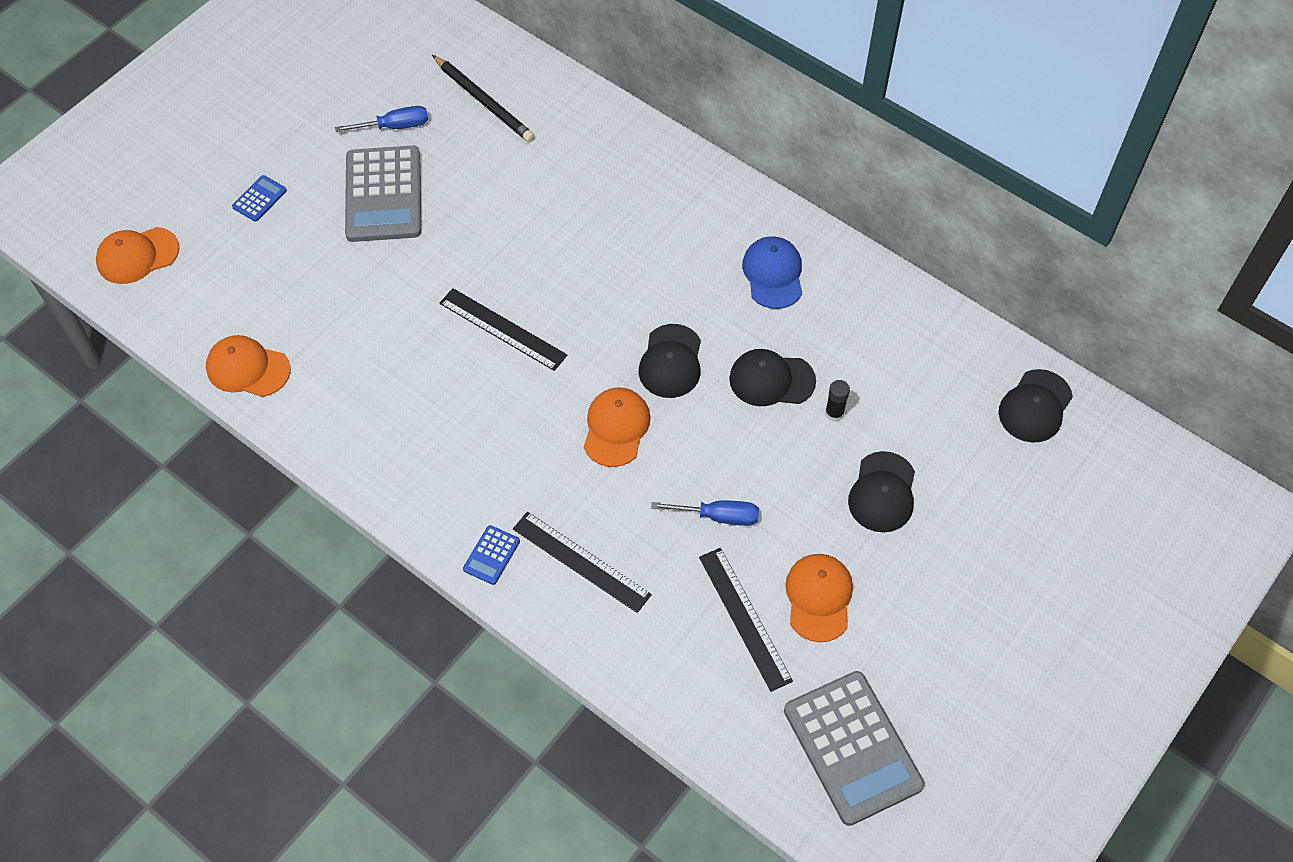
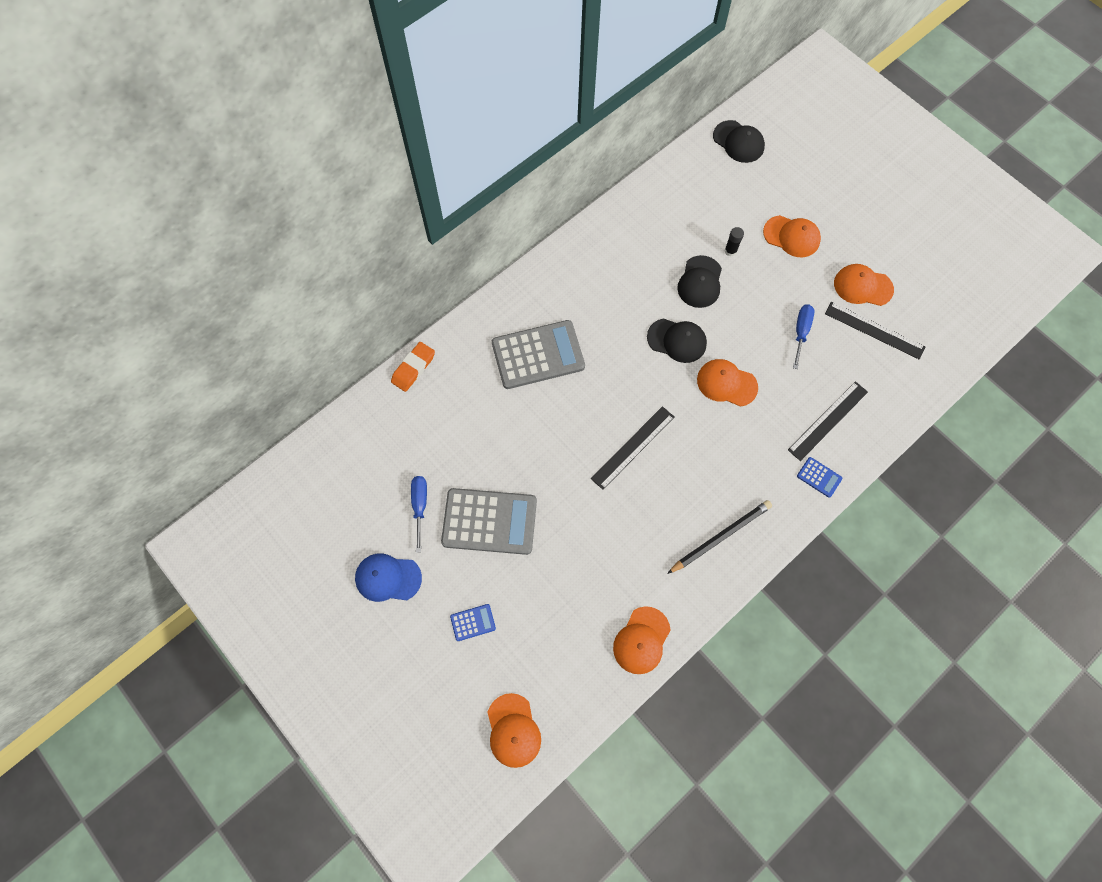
camera: 80 degrees left, 10 degrees up
(259, 199) = (473, 622): blue calculator -> blue calculator turned 120 degrees clockwise
(484, 101) = (409, 435): black pencil -> black pencil (720, 536)
(572, 89) = (413, 368): none -> orange eraser
(745, 618) = (874, 330): black ruler -> black ruler turned 45 degrees clockwise
(773, 274) = (614, 265): blue cap -> blue cap (388, 578)
(852, 747) = (961, 288): grey calculator -> grey calculator (538, 355)
(882, 492) = (791, 236): black cap -> orange cap

